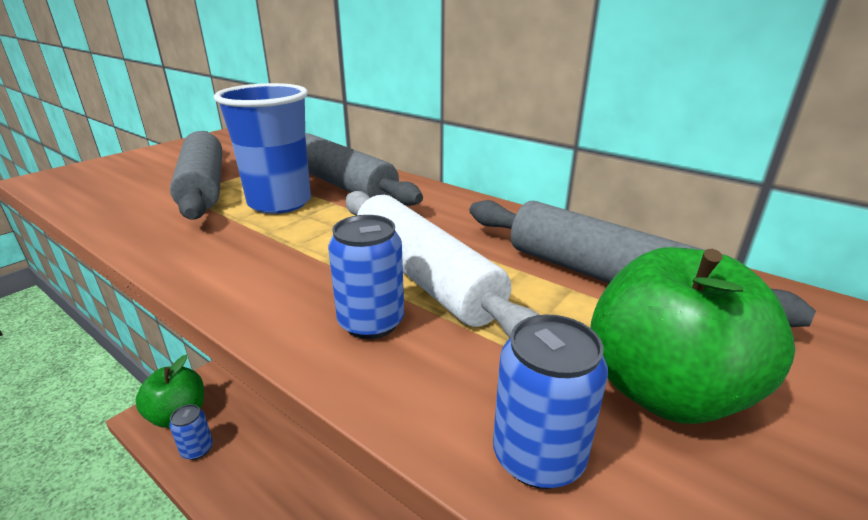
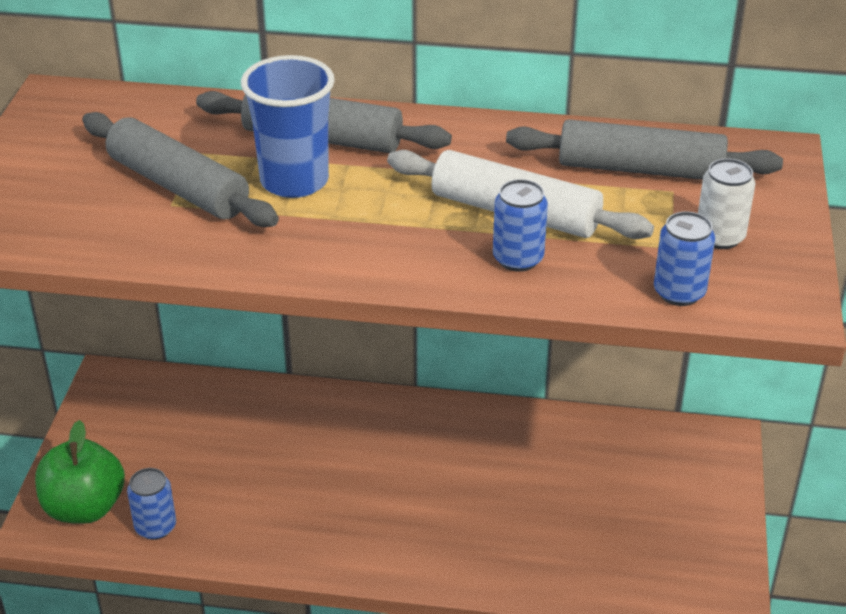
camera: 30 degrees left, 10 degrees up
(664, 390) = (719, 237): green apple -> white can

